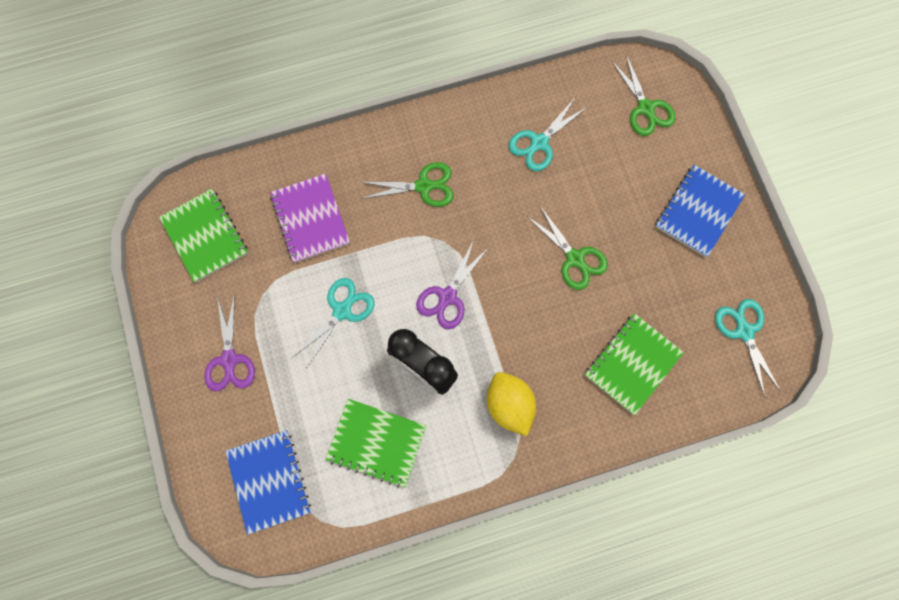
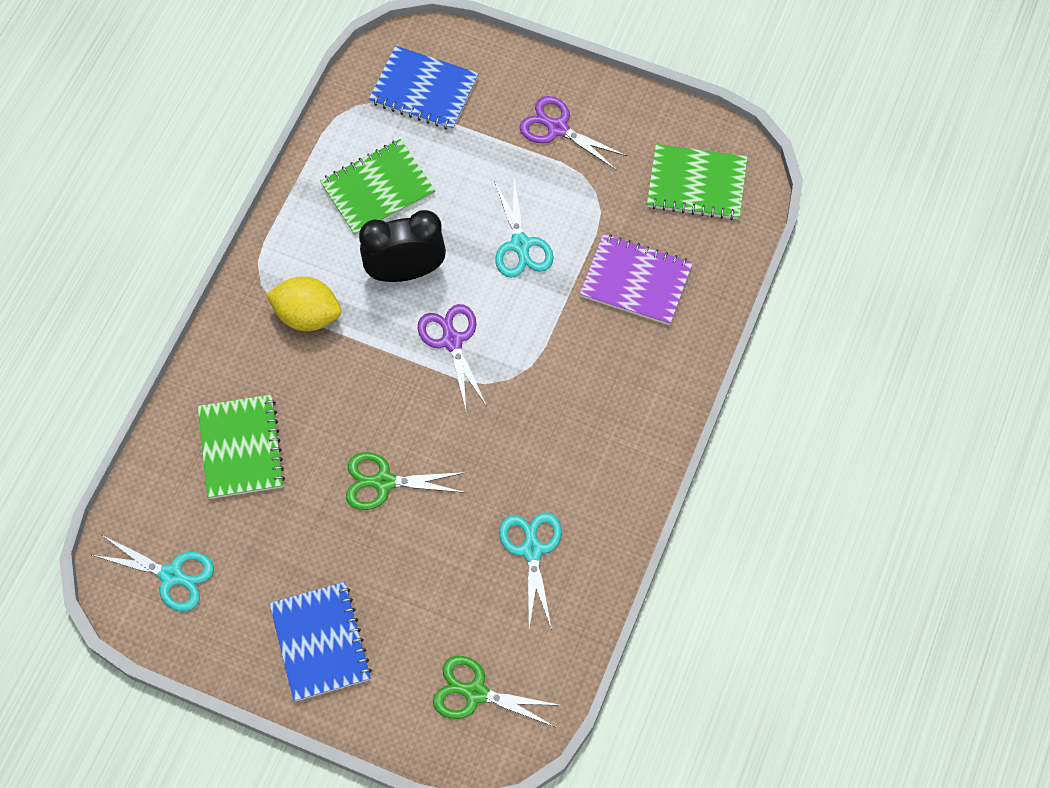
camera: 130 degrees right, 10 degrees down
(423, 186) = (581, 404): green scissors -> none

